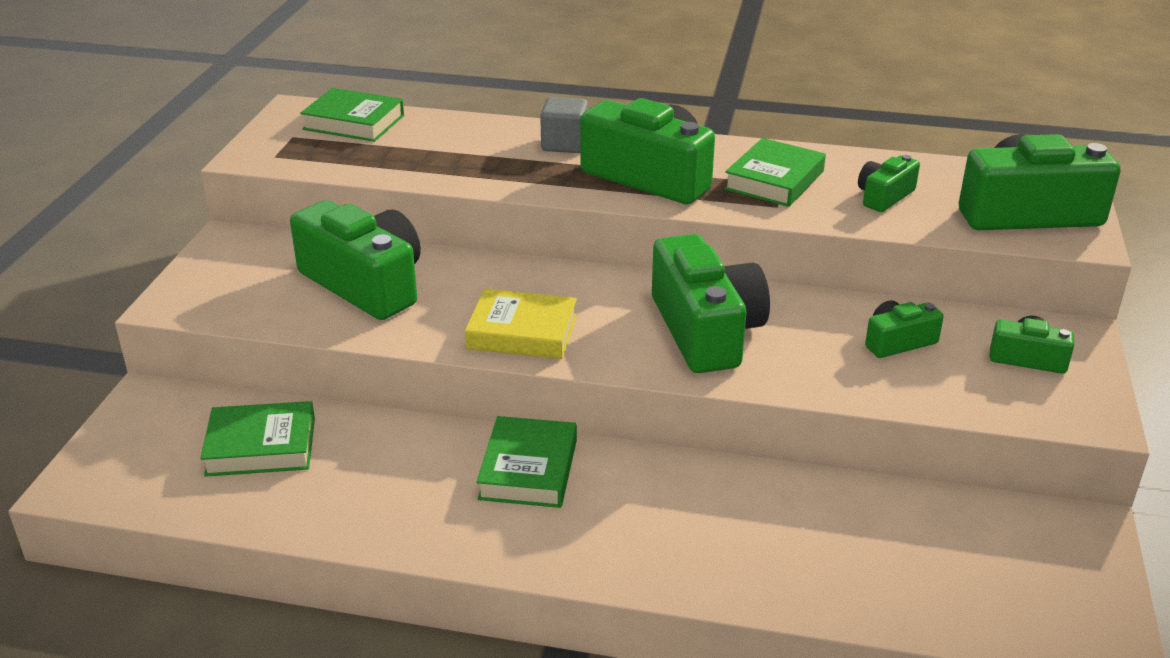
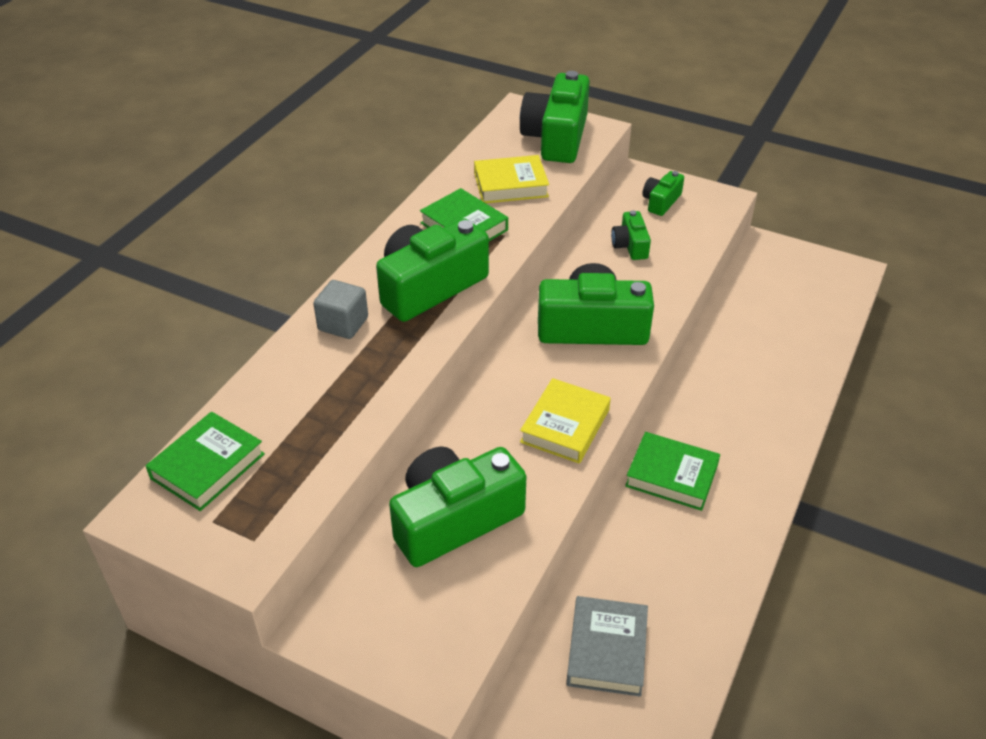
camera: 75 degrees left, 10 degrees up
(261, 446) = (607, 650): green book -> grey book
(884, 196) = (511, 185): green camera -> yellow book

